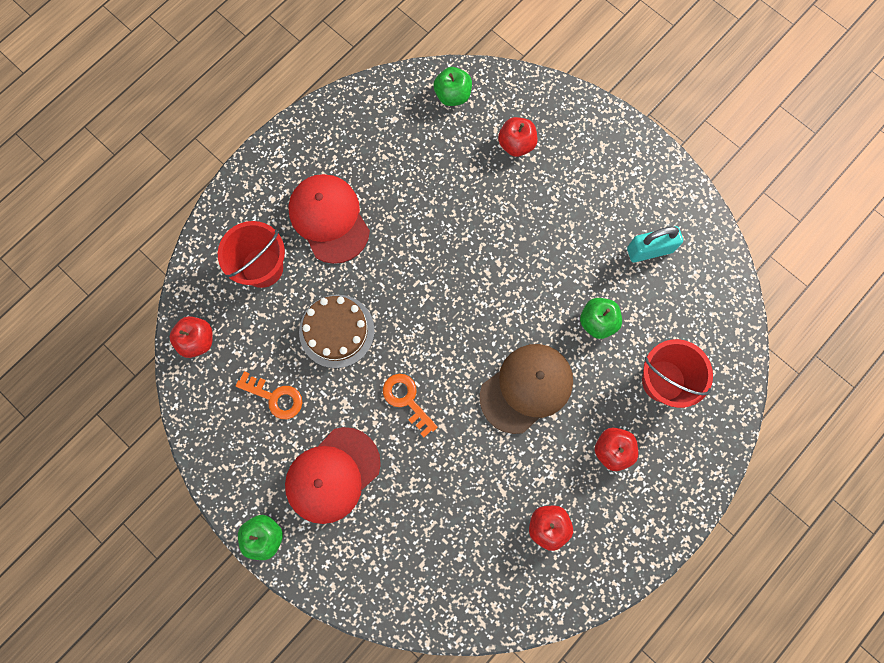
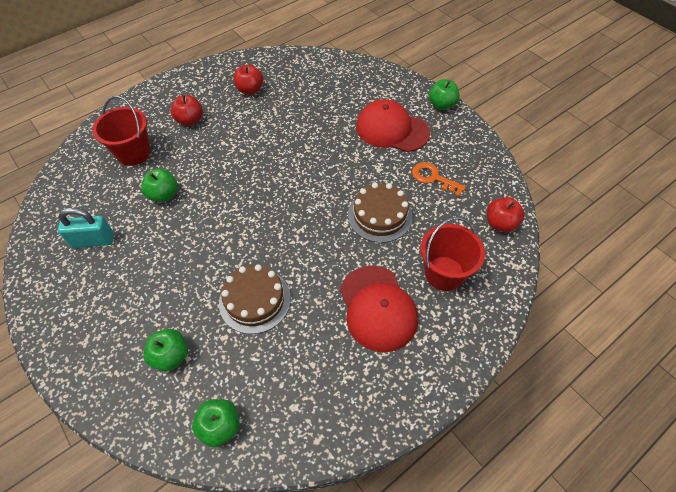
camera: 170 degrees left, 20 degrees down
(332, 475) = (392, 129): red cap -> red cap turned 120 degrees counterclockwise
(407, 400) = (330, 164): orange key -> none
(453, 209) = (255, 300): none -> brown cake
(516, 144) = (171, 356): red apple -> green apple
(526, 388) = (237, 160): brown cap -> none

